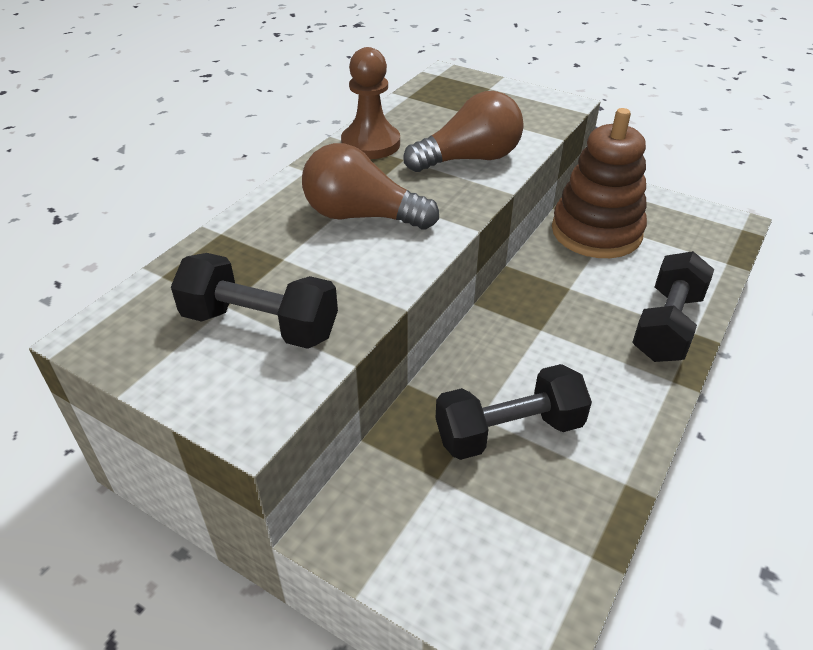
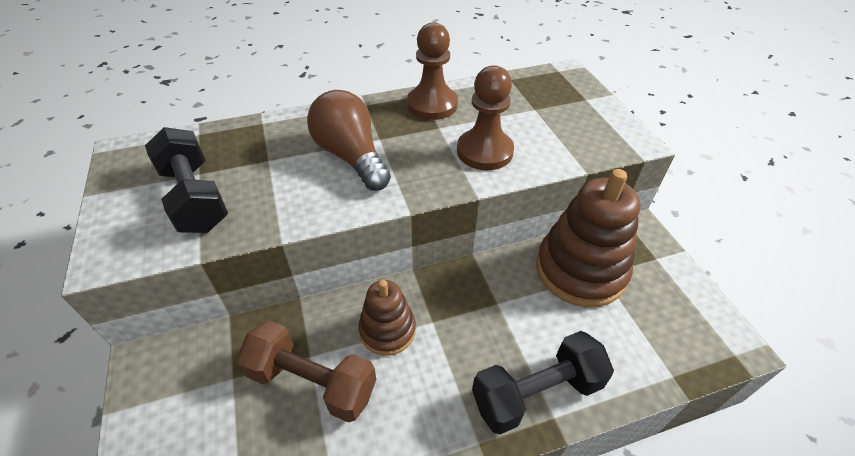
camera: 40 degrees right, 5 degrees up
(469, 159) = (484, 151): brown light bulb -> brown pawn
(509, 431) = (312, 382): black dumbbell -> brown dumbbell
(516, 357) = (387, 330): none -> brown stacking toy

